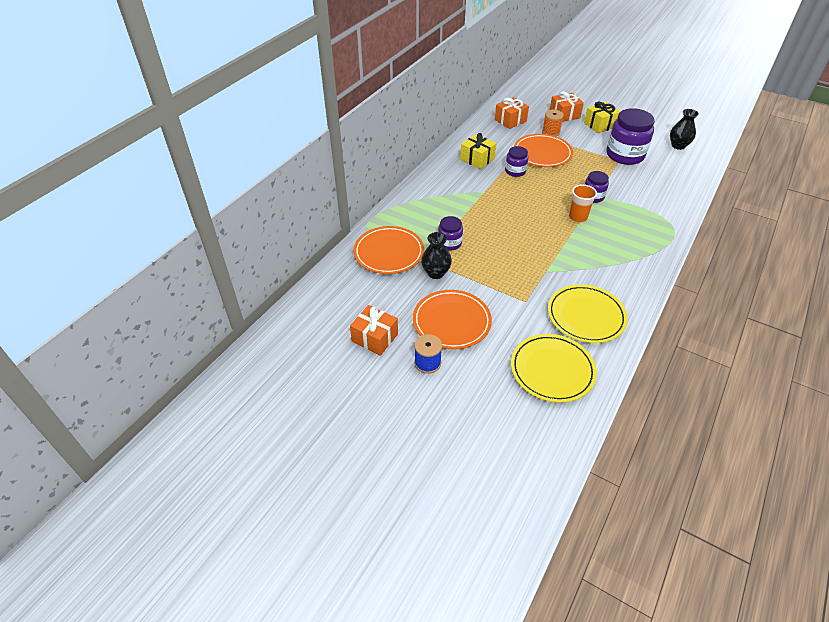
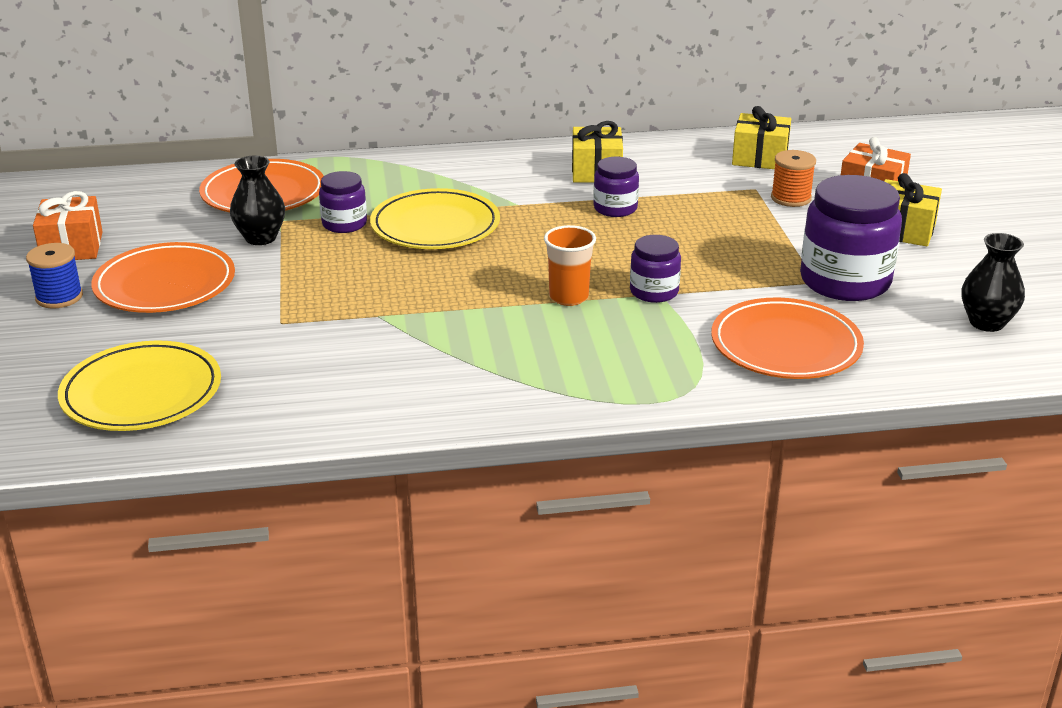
camera: 50 degrees right, 15 degrees down
(510, 120) = (760, 158): orange gift -> yellow gift
(542, 153) = (709, 212): orange plate -> orange plate (785, 345)
(586, 316) = (306, 382): yellow plate -> yellow plate (435, 226)

